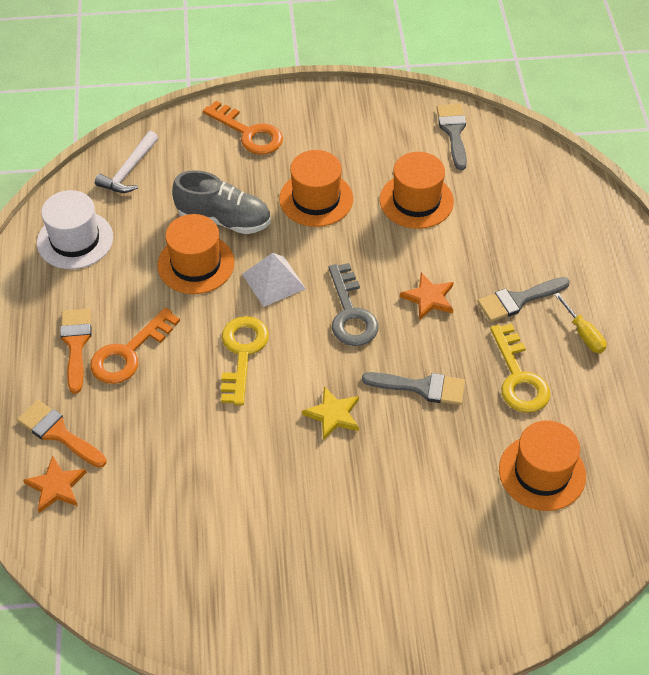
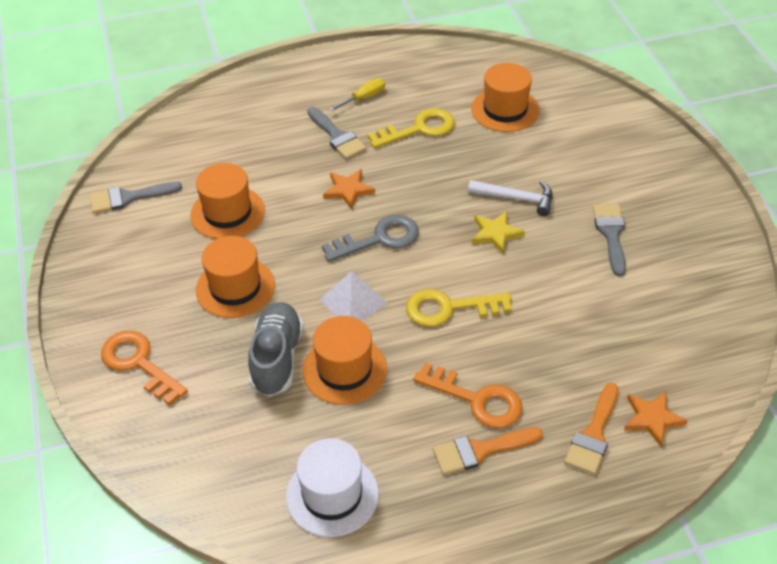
camera: 100 degrees left, 5 degrees down
(129, 171) = (211, 468): white hammer -> white hammer (516, 198)
(249, 133) = (138, 363): orange key -> orange key turned 75 degrees counterclockwise
(421, 387) = (448, 183): grey brush -> grey brush (611, 234)

